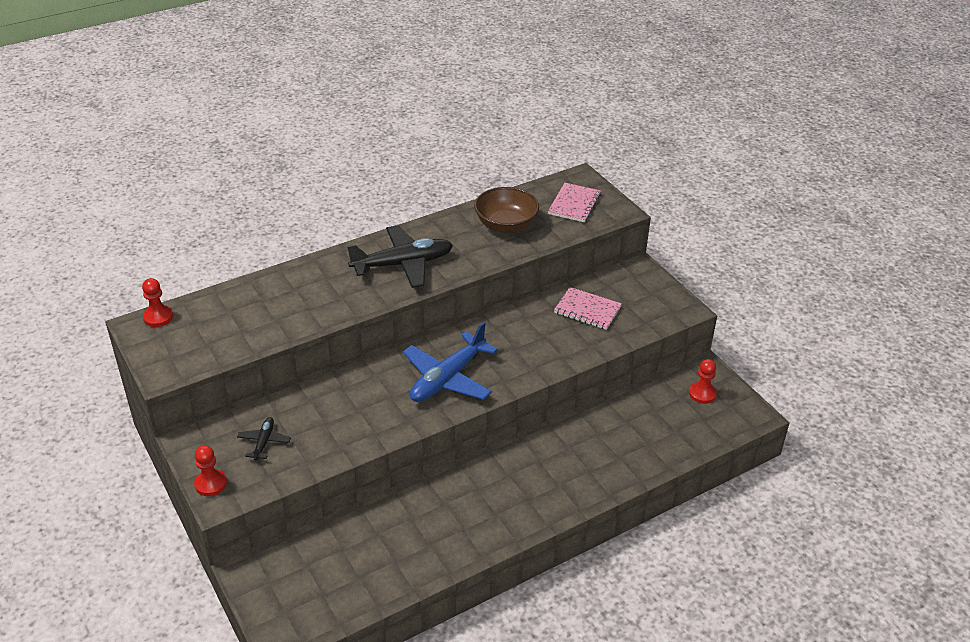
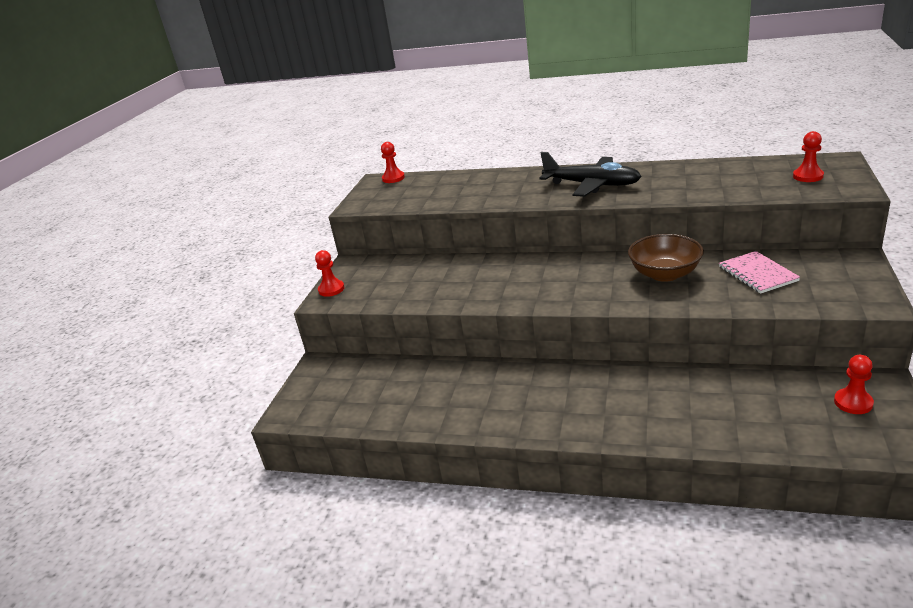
camera: 50 degrees right, 10 degrees down
(264, 442) = (390, 278): black plane -> none
(447, 378) = (565, 283): blue plane -> none
(506, 225) = (716, 178): brown bowl -> brown bowl (664, 274)
(574, 204) = (808, 176): pink notebook -> red pawn

